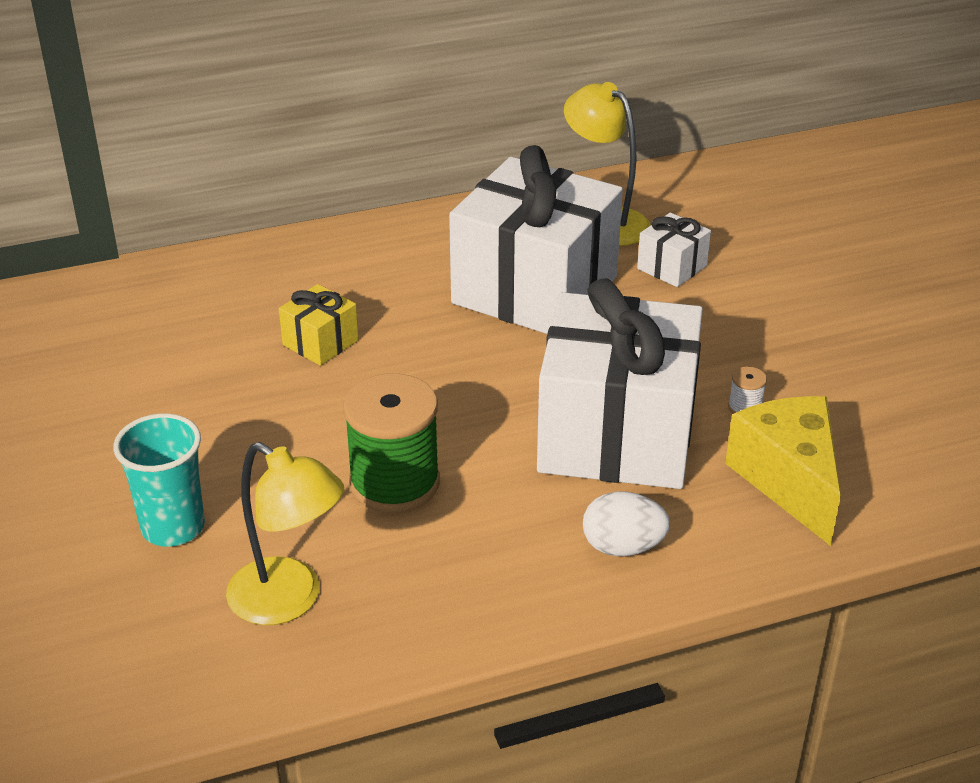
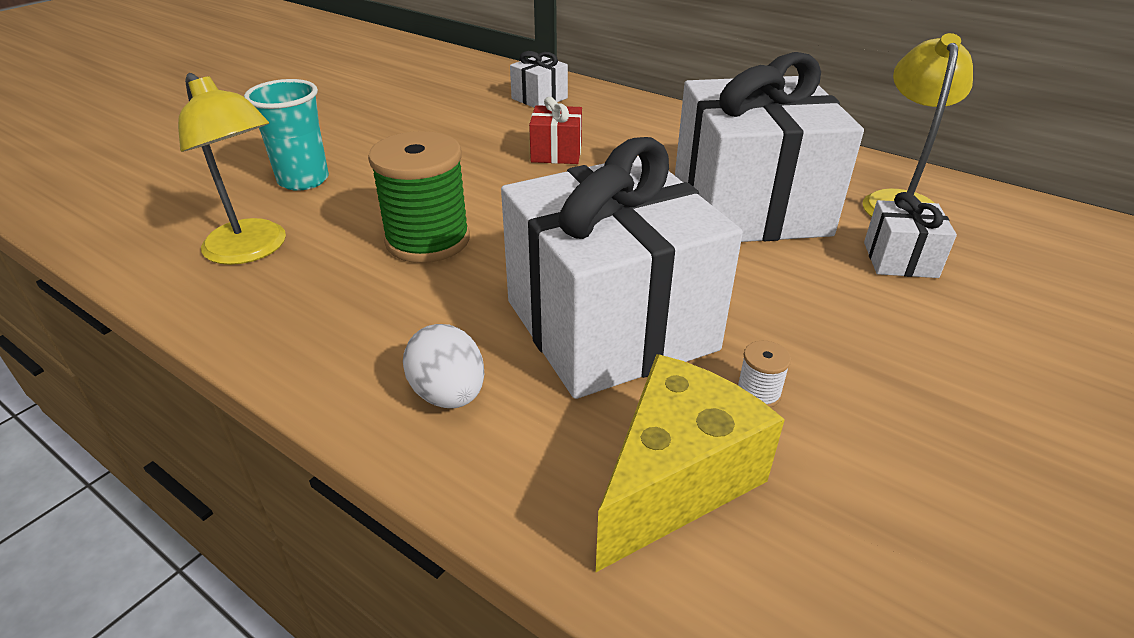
camera: 55 degrees right, 0 degrees up
(183, 300) = (539, 98): none -> white gift
(289, 601) = (253, 250): yellow lamp -> yellow lamp turned 45 degrees counterclockwise
(320, 343) = (556, 153): yellow gift -> red gift

